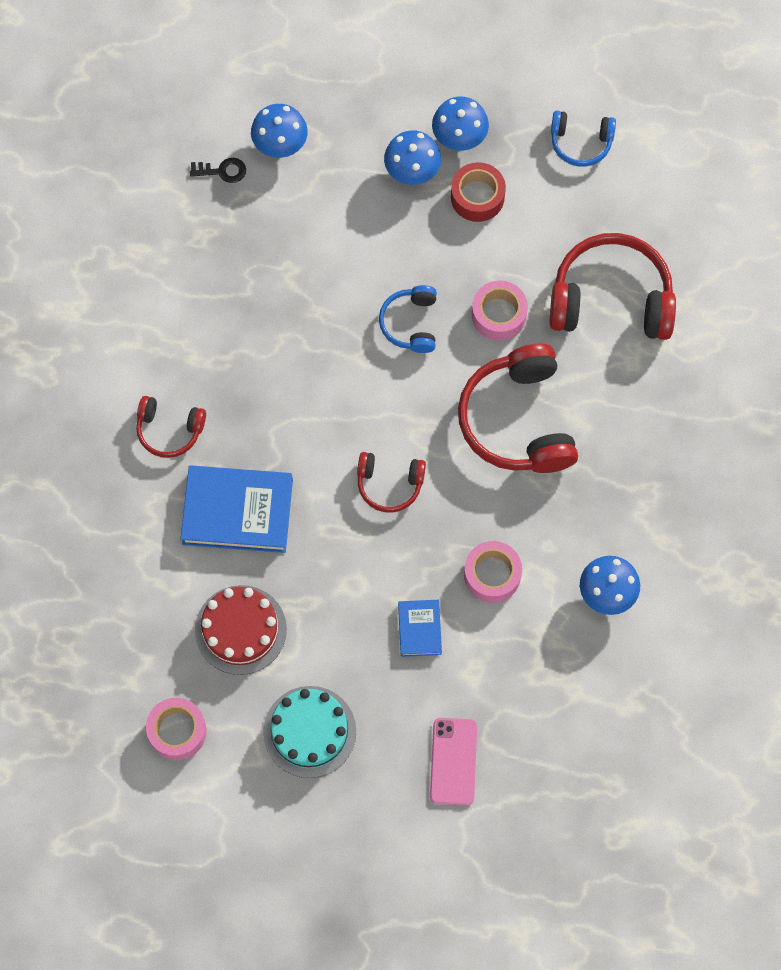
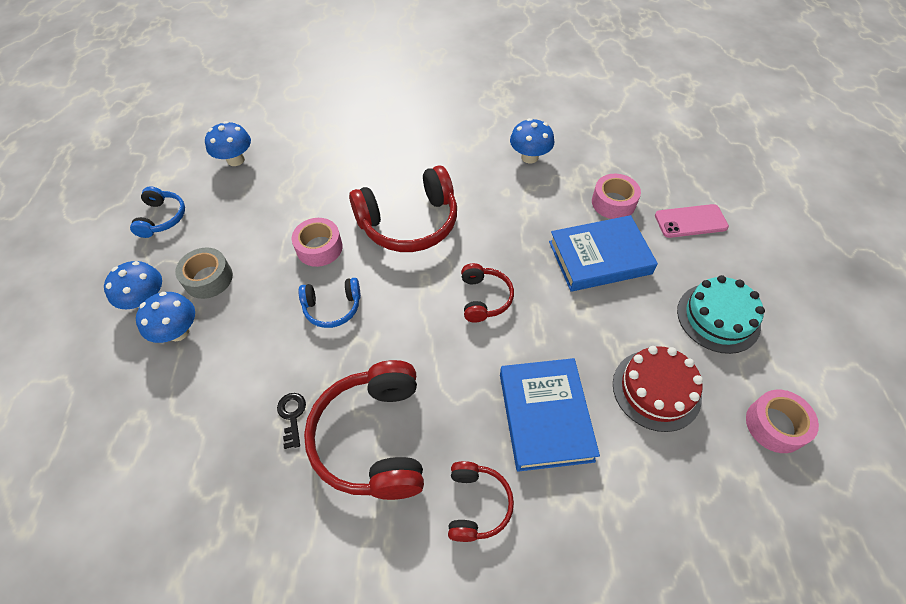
camera: 100 degrees left, 15 degrees down
(222, 171) = (162, 515): black key -> black key (292, 416)
(280, 144) = (135, 458): blue mushroom -> blue mushroom (235, 160)
(419, 629) = (599, 258): blue book -> blue book, size x1.93
(477, 197) = (208, 278): red tape -> grey tape
(492, 575) = (539, 220): pink tape -> pink tape (613, 202)
(611, 299) = (301, 183): red headphones -> red headphones (373, 438)

